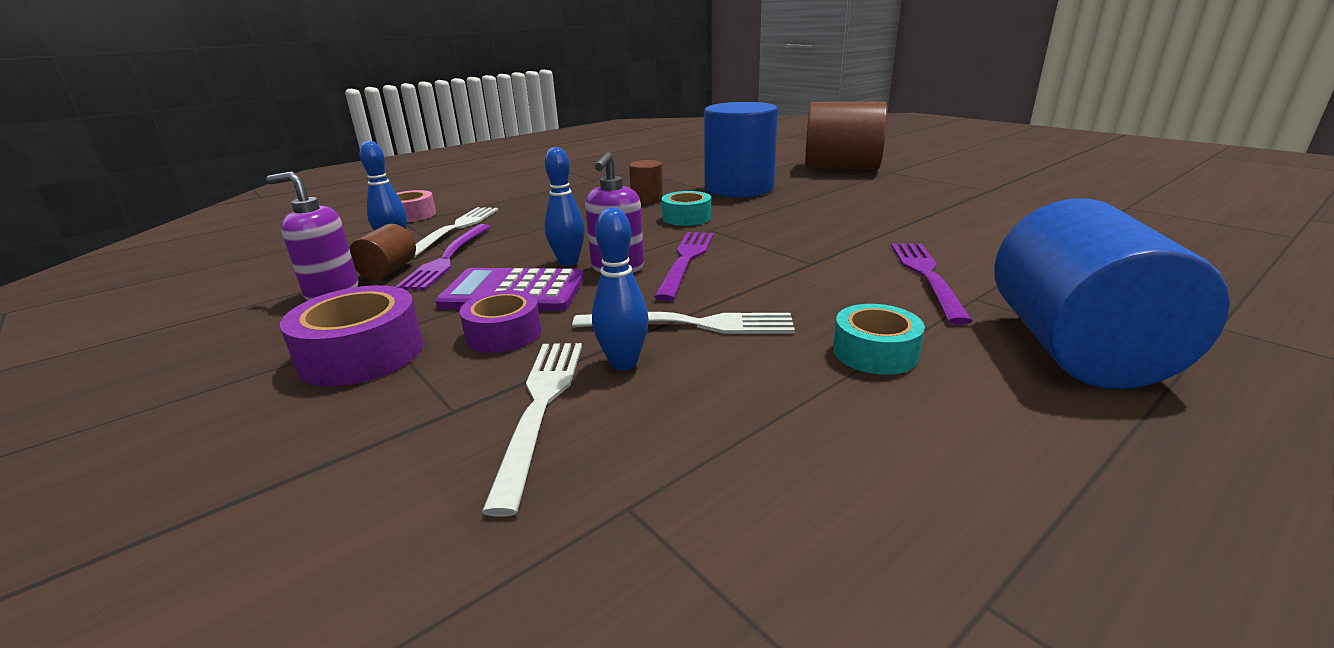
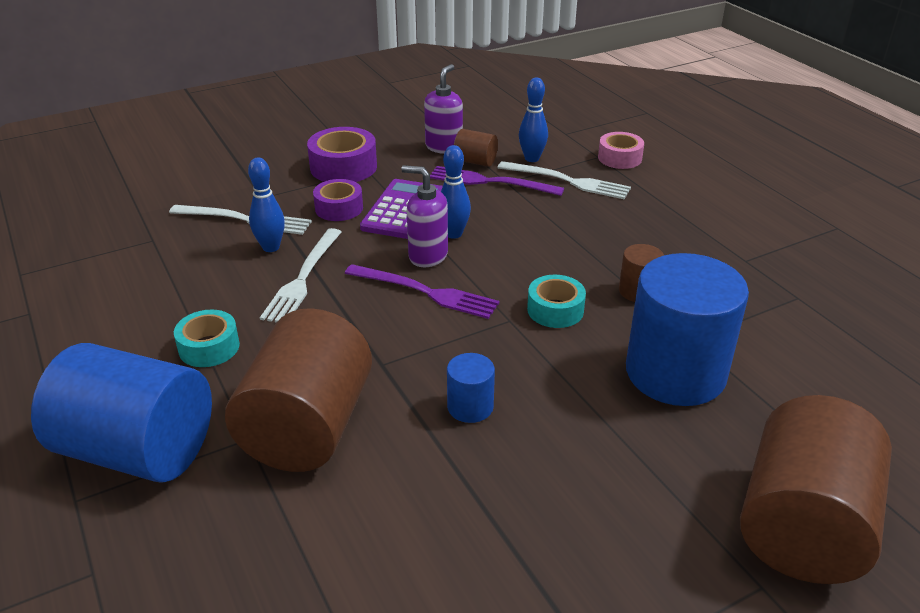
camera: 100 degrees right, 10 degrees up
(831, 229) = (470, 407): none -> blue cylinder
(927, 276) = (307, 427): purple fork -> brown cylinder

